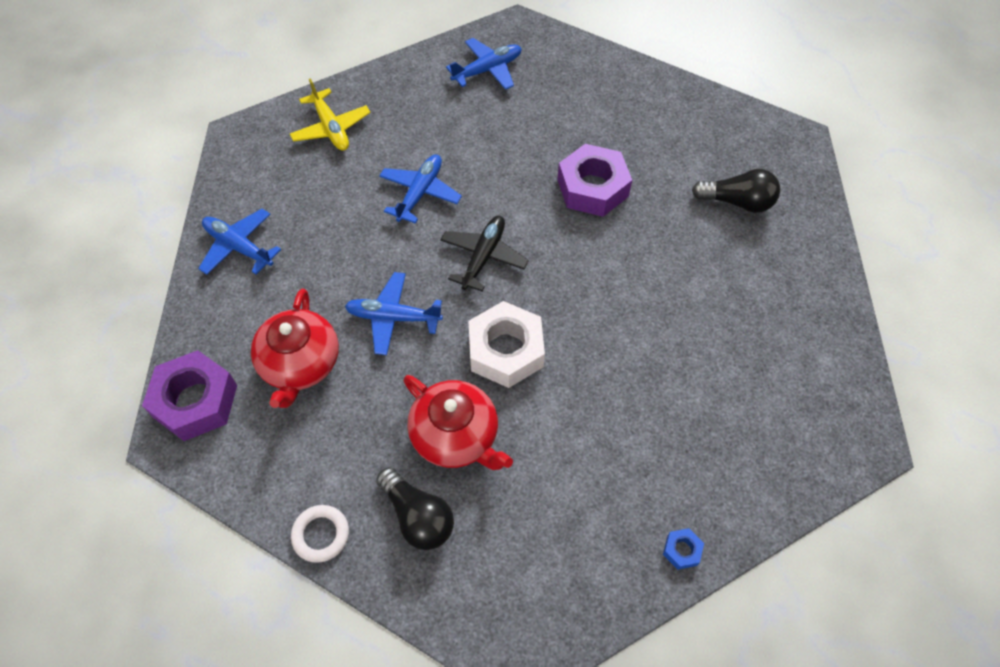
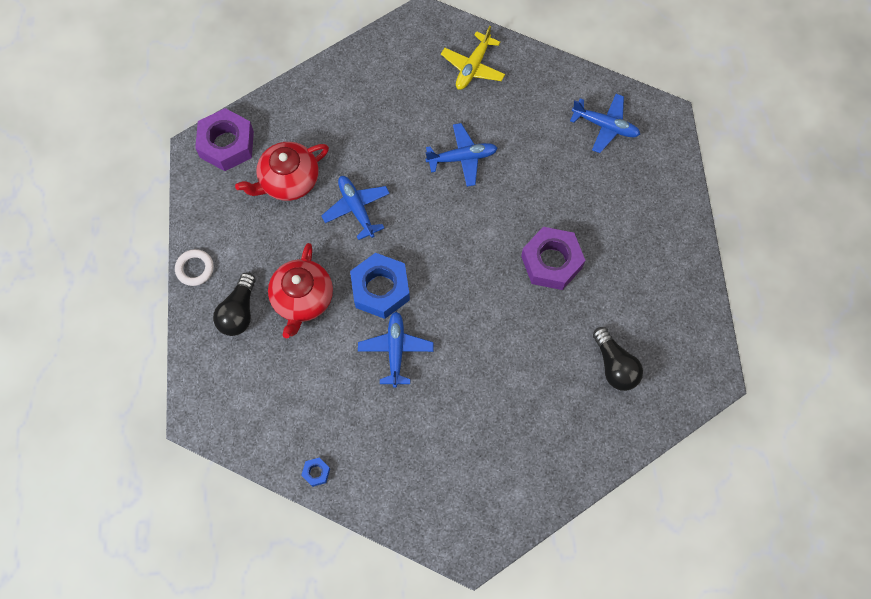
camera: 55 degrees right, 10 degrees up
(239, 247) = (341, 86): blue plane -> blue plane (395, 350)
(483, 257) = (441, 230): black plane -> none
(505, 350) = (380, 289): white nut -> blue nut

